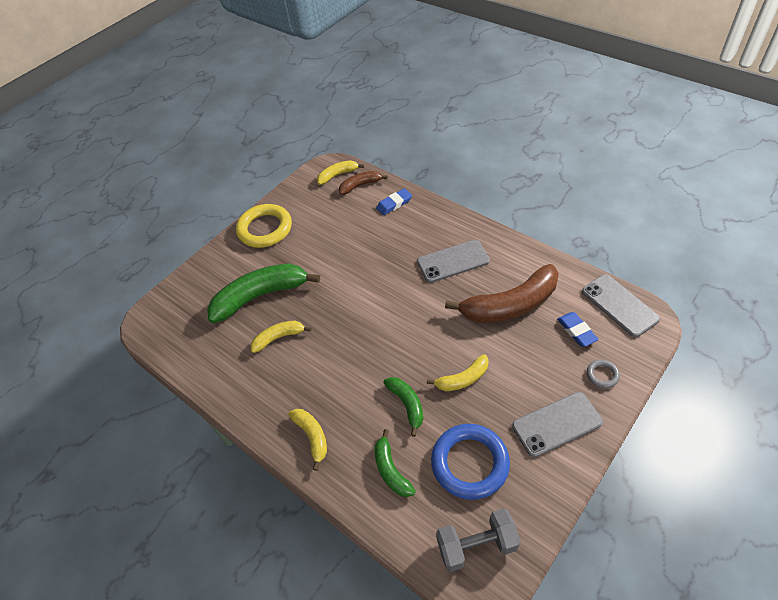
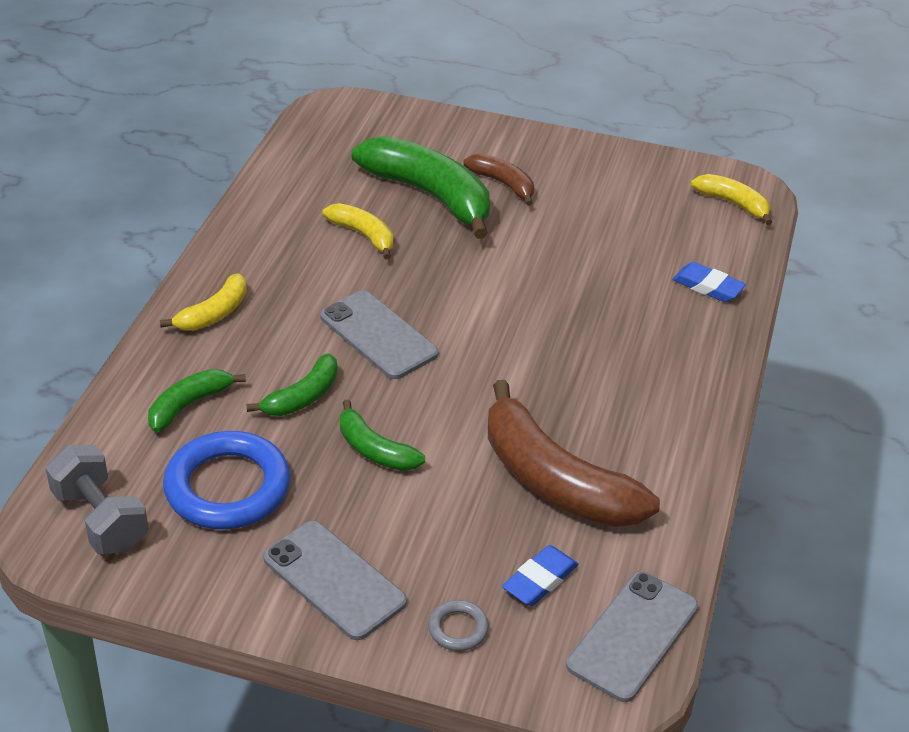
camera: 60 degrees right, 10 degrees down
(265, 229) = (563, 160): yellow ring -> none
(360, 185) = (726, 236): brown banana -> brown banana (503, 184)
(453, 261) = (615, 388): grey phone -> grey phone (378, 335)
(462, 379) = (374, 450): yellow banana -> green banana

